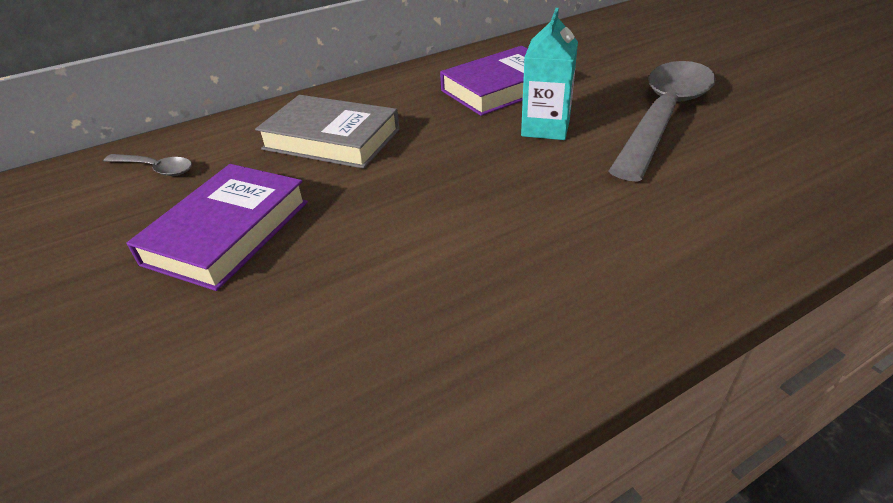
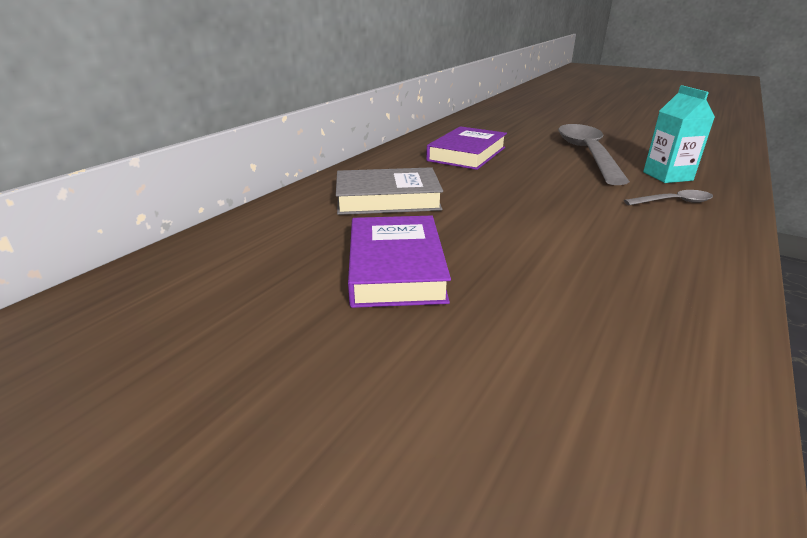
camera: 30 degrees left, 10 degrees down
(155, 169) = (254, 244): grey spoon -> grey spoon (673, 202)
(545, 128) = (529, 169): turquoise carton -> turquoise carton (667, 176)

